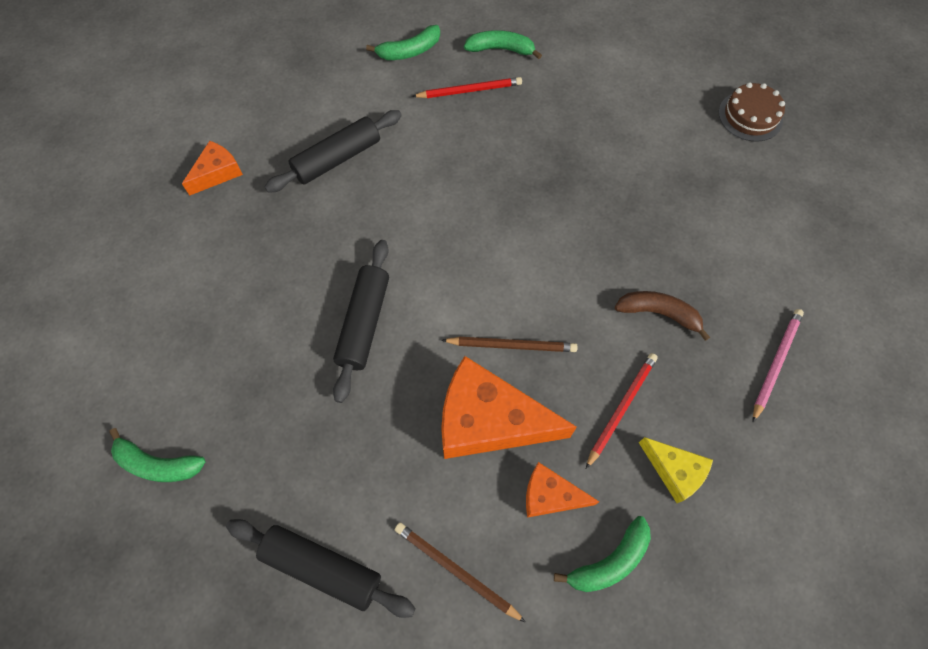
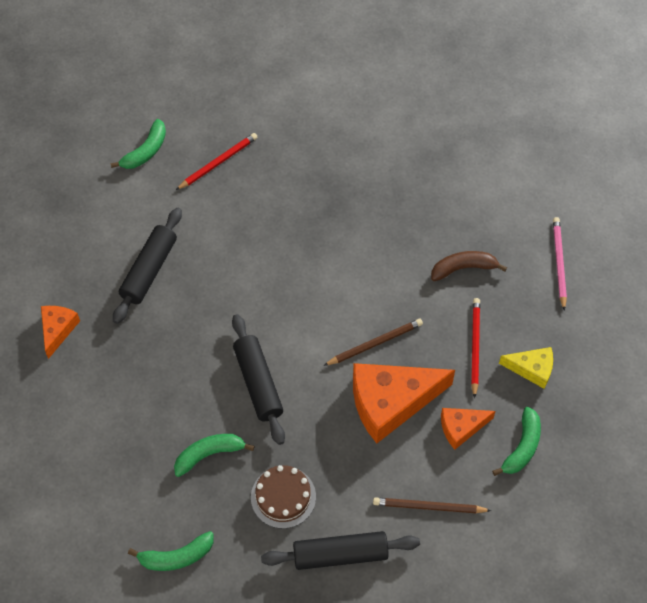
camera: 30 degrees left, 5 degrees down
(501, 49) = (221, 115): green banana -> green banana (209, 454)
(750, 116) = (447, 83): brown cake -> brown cake (283, 497)

